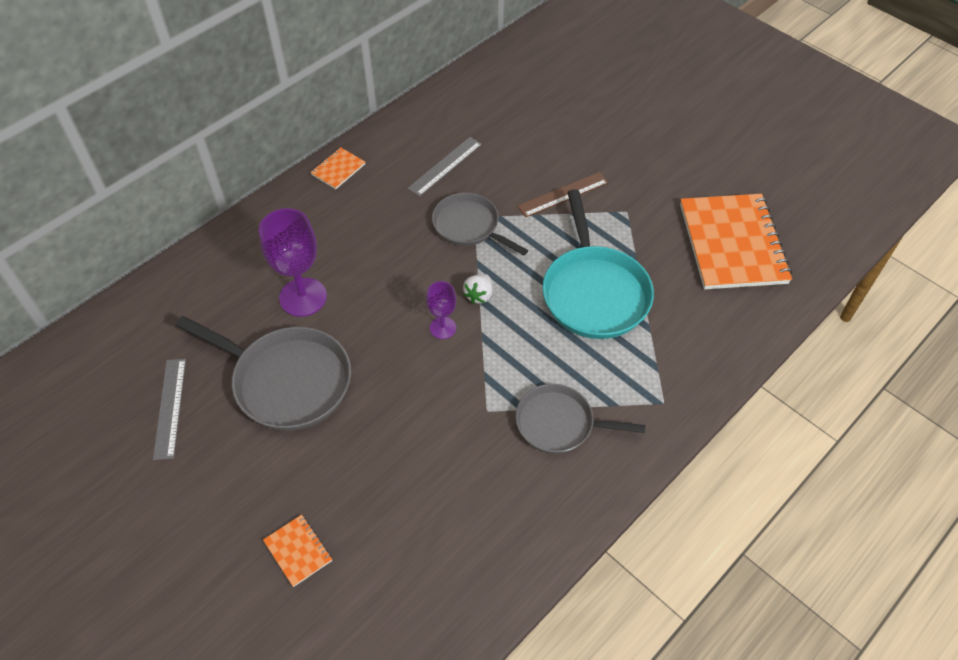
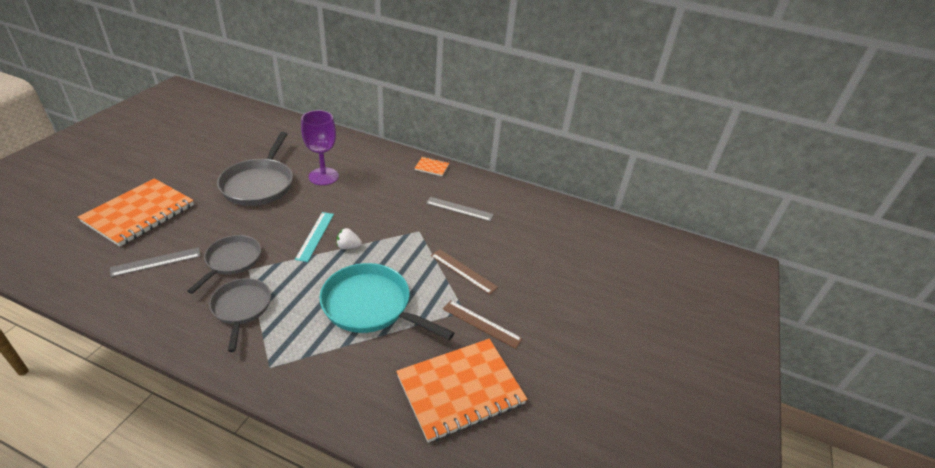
camera: 65 degrees right, 15 degrees down
(170, 407) = (235, 152): grey ruler -> grey ruler (156, 262)
(298, 551) = (139, 214): orange notebook -> orange notebook, size x2.36
(443, 328) = (315, 236): purple goblet -> turquoise ruler
(469, 226) = (409, 230): grey pan -> grey pan (232, 261)
(594, 292) = (371, 306): turquoise pan -> turquoise pan turned 60 degrees clockwise
(649, 202) = (481, 323): none -> brown ruler

